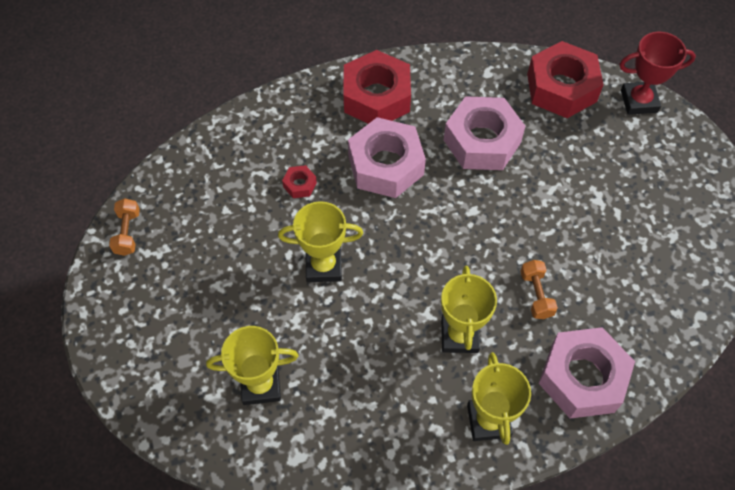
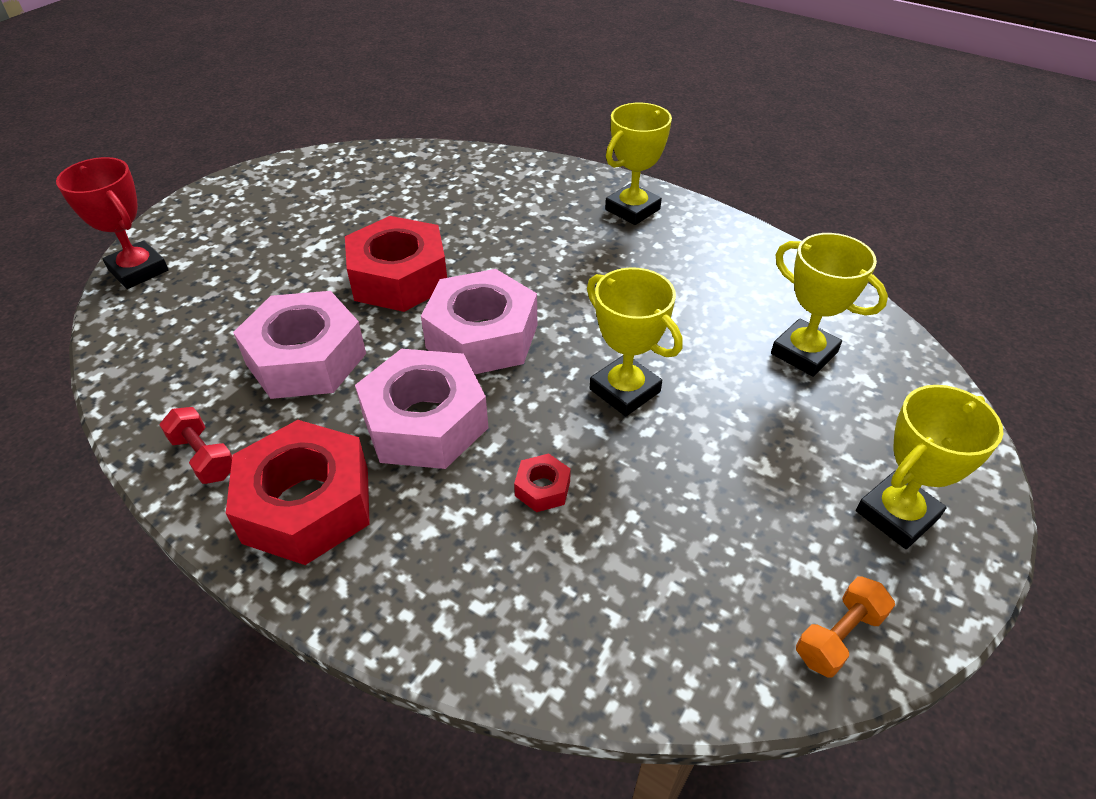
camera: 130 degrees left, 15 degrees down
(442, 74) = (204, 457): none -> red dumbbell
(459, 336) = (578, 258): yellow trophy -> yellow trophy (897, 514)
(536, 294) = (478, 235): orange dumbbell -> none
(561, 88) = (155, 335): red nut -> red nut (399, 278)
(582, 378) = (531, 183): pink nut -> pink nut (482, 336)

